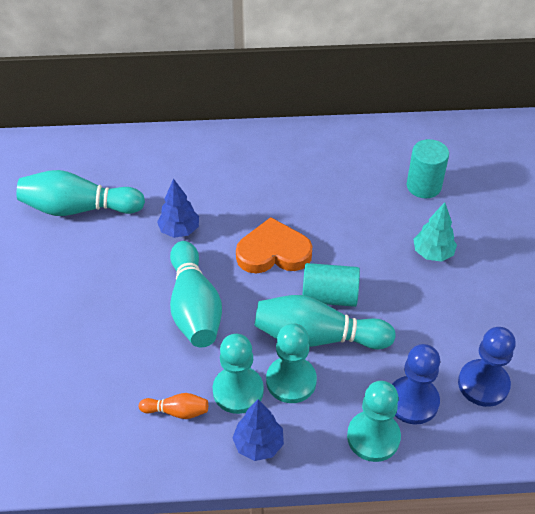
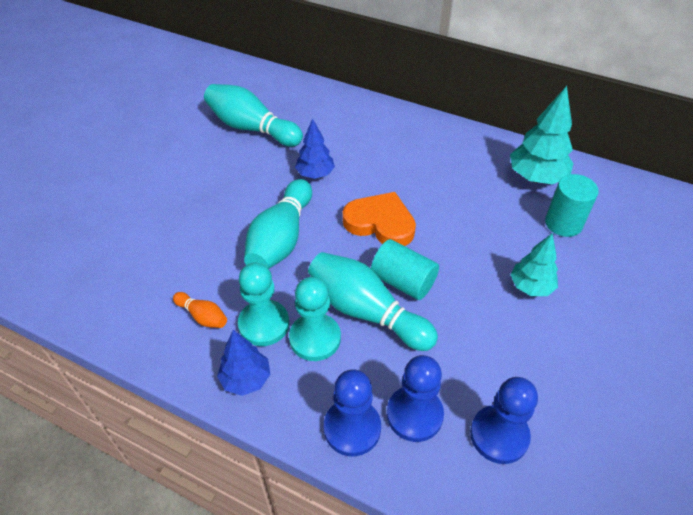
camera: 30 degrees right, 0 degrees up
(373, 437) = (352, 428): turquoise pawn -> blue pawn
(376, 152) = (536, 177): none -> turquoise tree

